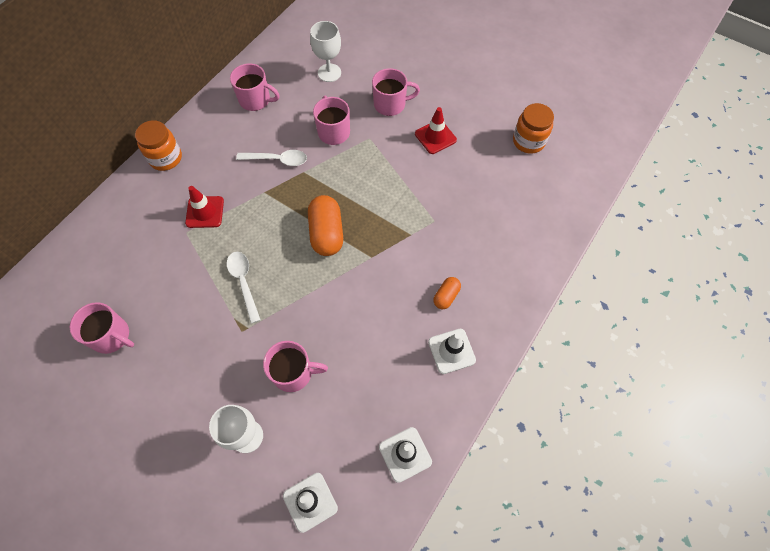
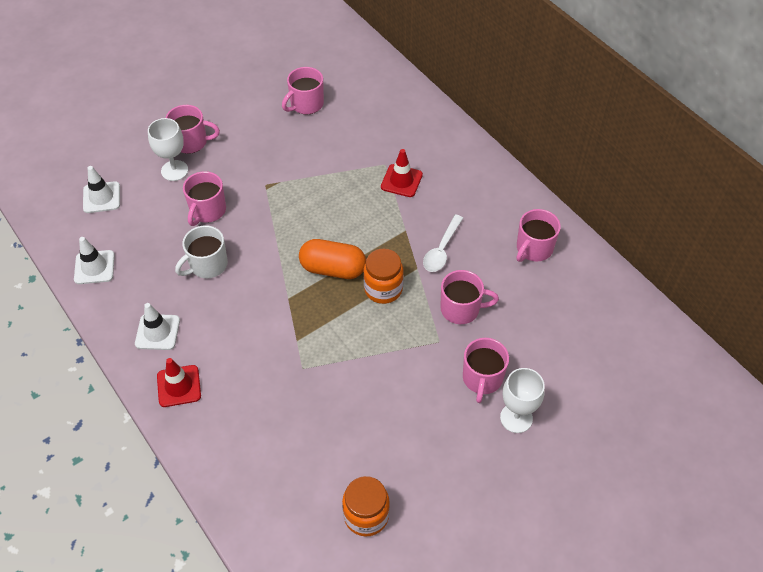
camera: 110 degrees right, 10 degrees down
(166, 158) = (479, 162): orange jar -> orange jar (383, 289)
(198, 438) = (191, 142): none -> pink mug
(244, 282) = (311, 195): white spoon -> none
(329, 73) = (554, 329): white goblet -> white goblet (516, 418)
(361, 341) = (207, 265): none -> white mug
(435, 137) = (414, 410): red traffic cone -> red traffic cone (179, 386)
(446, 296) = (213, 347): orange capsule -> none

